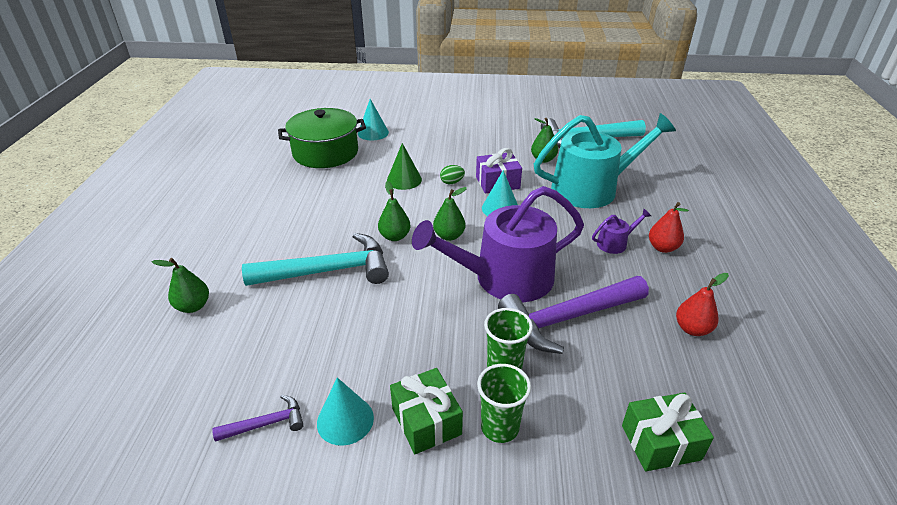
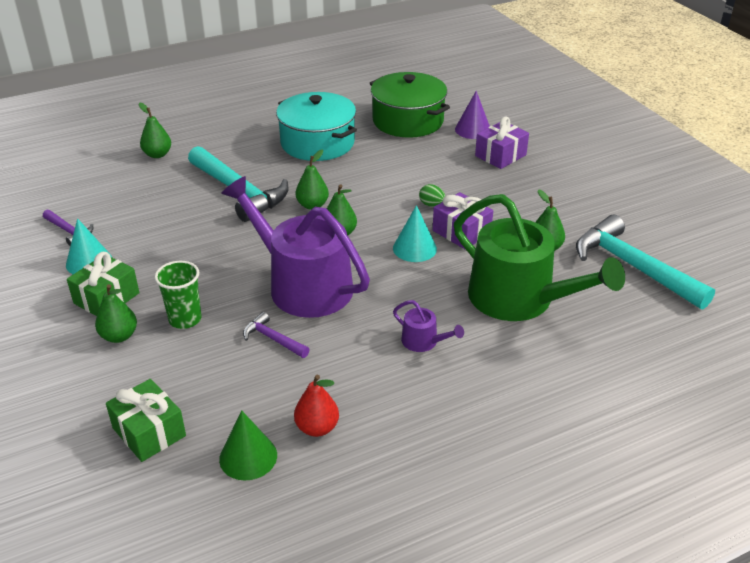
camera: 60 degrees right, 0 degrees up
(302, 203) = (317, 143): none -> turquoise pot
(373, 133) = (473, 129): turquoise cone -> purple cone
(404, 180) = (407, 177): green cone -> green cone (248, 457)
(419, 135) = (500, 155): none -> purple gift
(500, 427) = (119, 336): green cup -> green pear
(568, 318) = (273, 339): purple hammer -> purple hammer, size x0.47
(592, 188) = (520, 299): turquoise watering can -> green watering can
(662, 248) = (447, 380): red pear -> none

